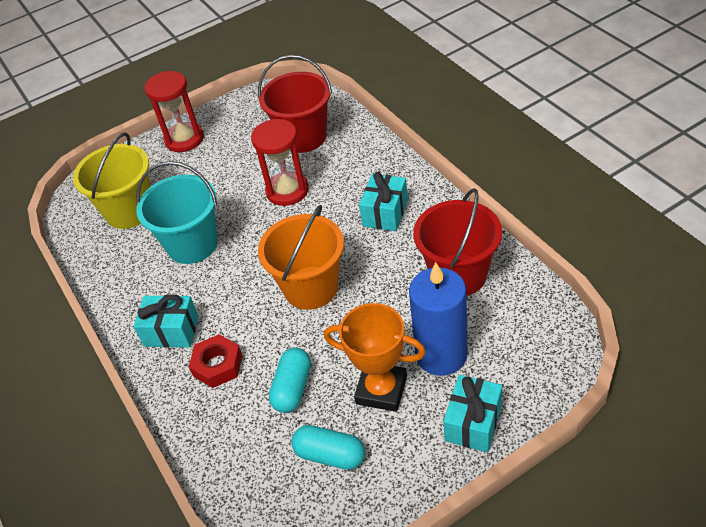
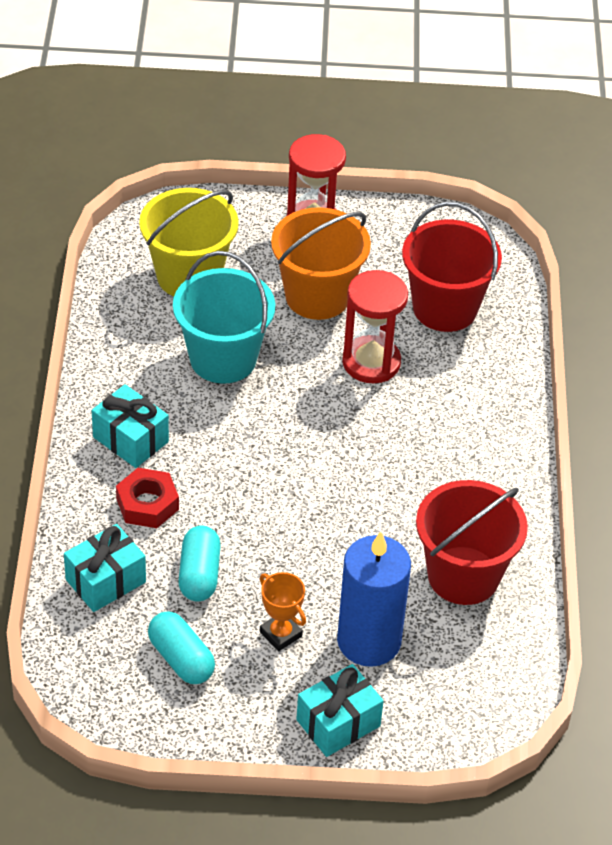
camera: 25 degrees right, 0 degrees up
(292, 388) = (199, 574): turquoise capsule -> turquoise capsule turned 45 degrees counterclockwise
(311, 288) = (302, 487): orange bucket -> orange bucket (317, 296)
(381, 390) = (280, 634): orange trophy -> orange trophy, size x0.59
(385, 213) = (451, 457): turquoise gift -> turquoise gift (105, 581)

